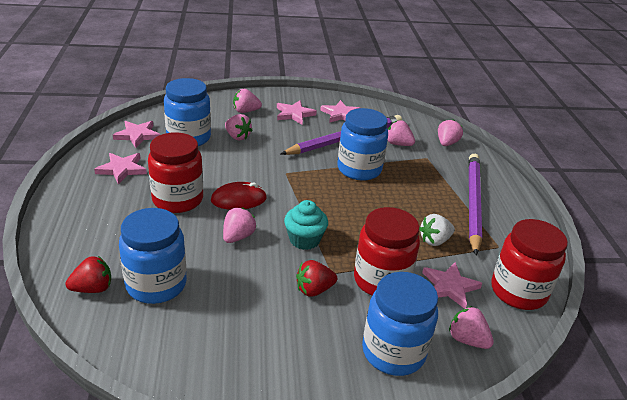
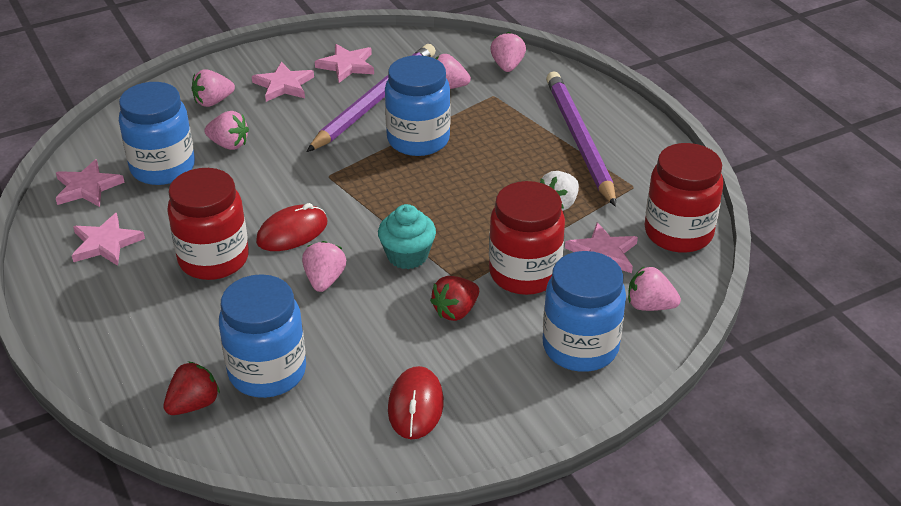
camera: 20 degrees left, 5 degrees up
(240, 349) = (415, 406): none -> red mouse

